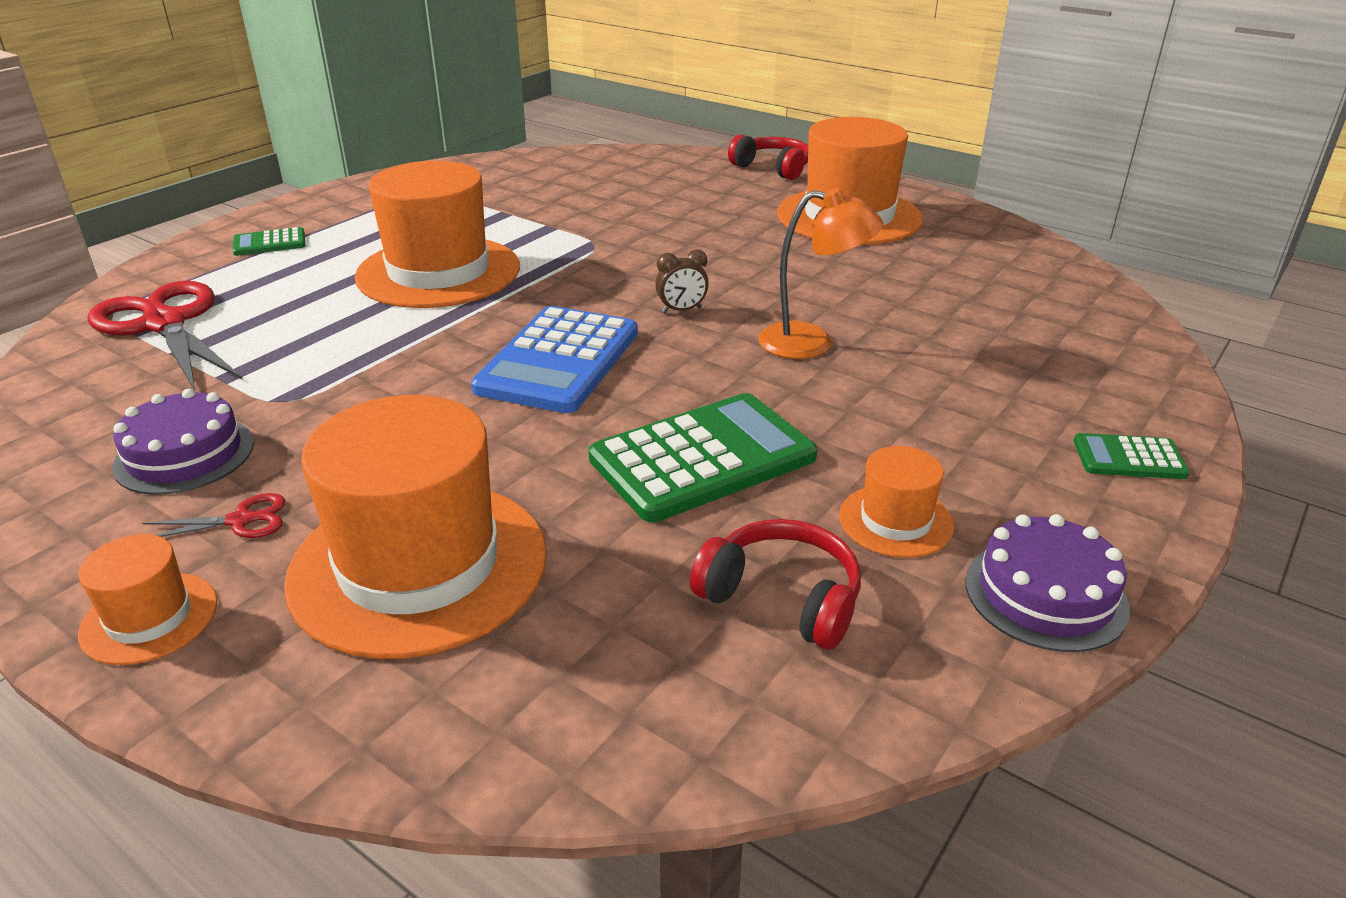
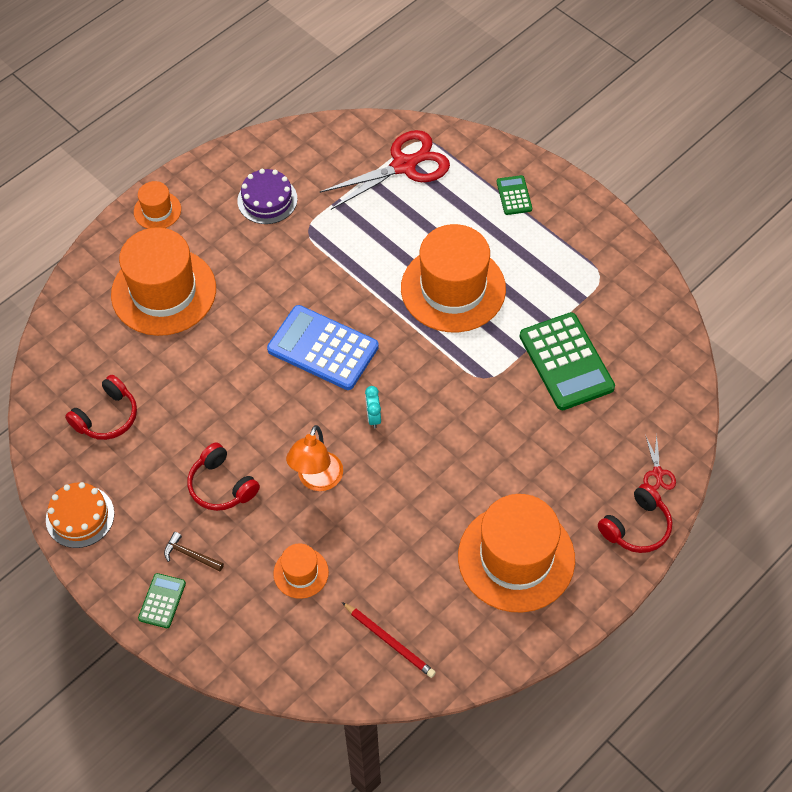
camera: 100 degrees right, 25 degrees up
(240, 520) = (211, 228): red scissors -> red scissors (657, 473)
(681, 310) = (373, 417): brown clock -> turquoise clock
(702, 458) = (212, 404): green calculator -> green calculator (566, 362)
(869, 426) = (221, 486): none -> red headphones
(895, 521) = (143, 474): orange hat -> orange hat (301, 573)
(1018, 275) = (389, 641): none -> red pencil
(1021, 440) = (190, 555): none -> brown hammer
(1045, 594) = (80, 516): purple cake -> orange cake

